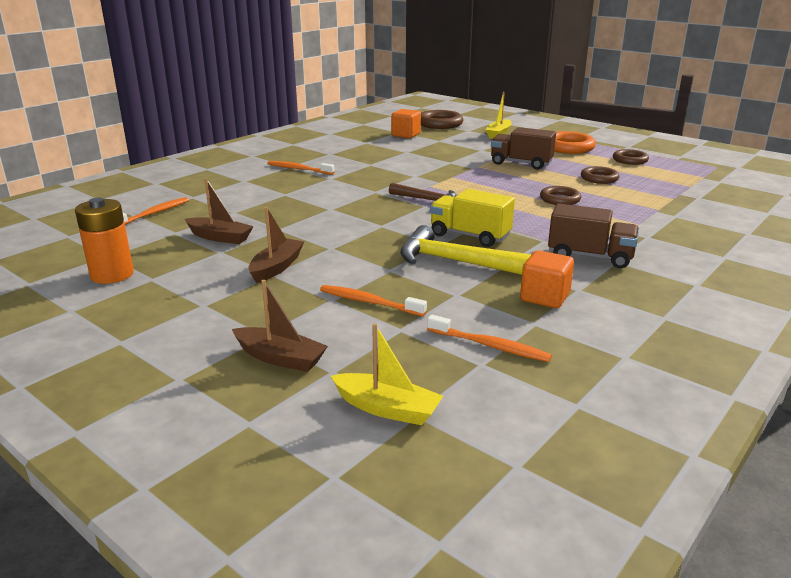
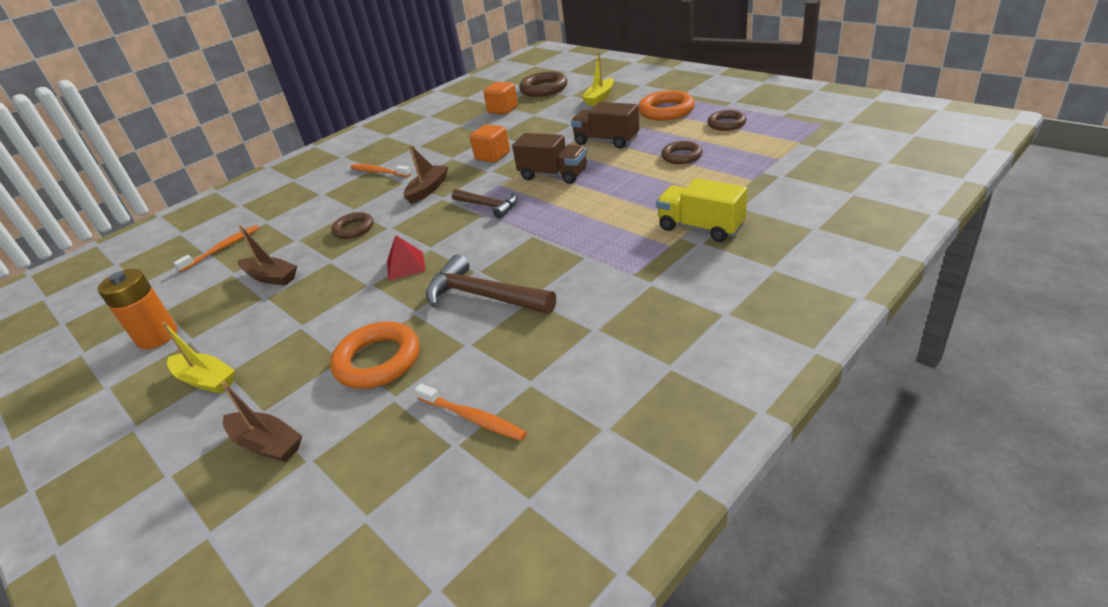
camera: 10 degrees right, 10 degrees up
(276, 267) = (308, 316): brown boat -> brown boat (428, 190)
(362, 236) = (405, 265): none -> red pyramid
(369, 302) = (378, 360): orange toothbrush -> orange ring
(387, 408) = (341, 511): yellow boat -> yellow boat (206, 380)
(455, 262) = (484, 296): yellow hammer -> brown hammer
(470, 236) = (512, 256): yellow truck -> yellow truck (700, 227)
(544, 297) = (555, 343): orange cube -> orange cube (492, 156)
(560, 199) = (627, 193): brown ring -> brown ring (354, 229)
(590, 256) = (625, 278): brown truck -> brown truck (553, 175)

